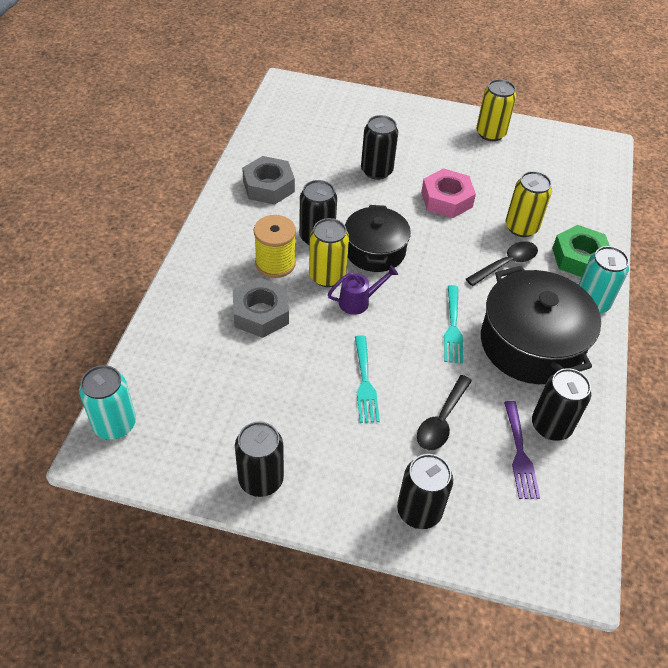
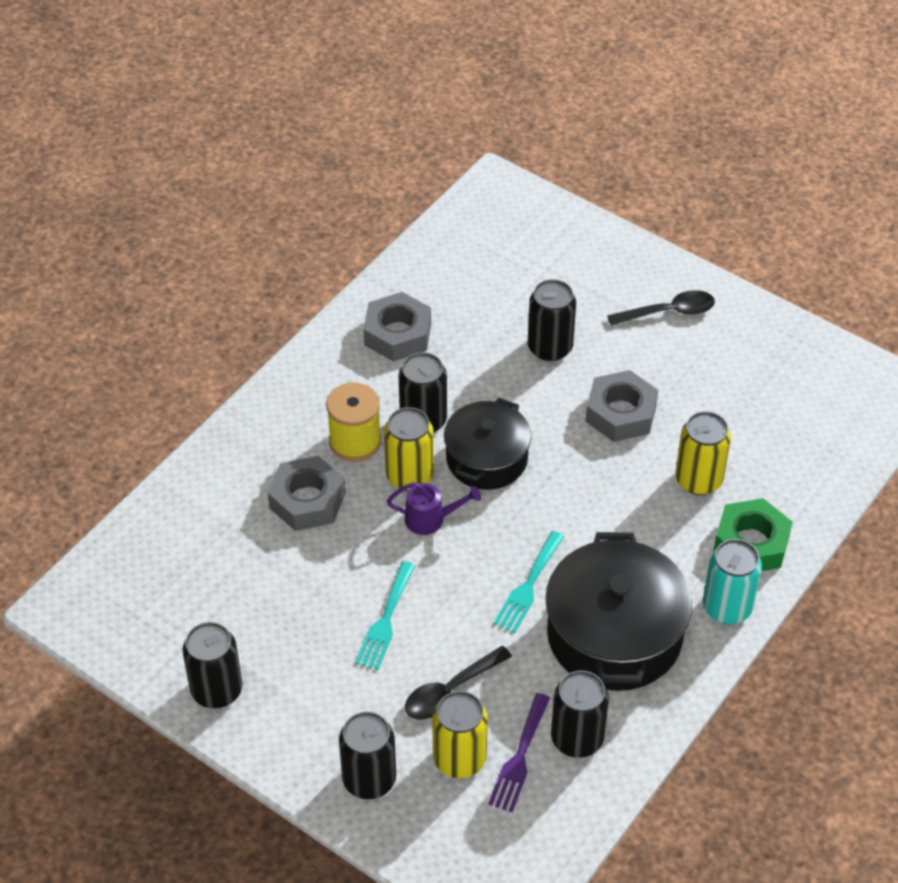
camera: 25 degrees right, 0 degrees up
(114, 424) = (91, 581): turquoise can -> none
(446, 199) = (620, 413): pink nut -> grey nut
(490, 133) = (741, 330): yellow can -> yellow can (459, 759)
(506, 264) = (646, 524): black spoon -> black spoon (668, 312)

